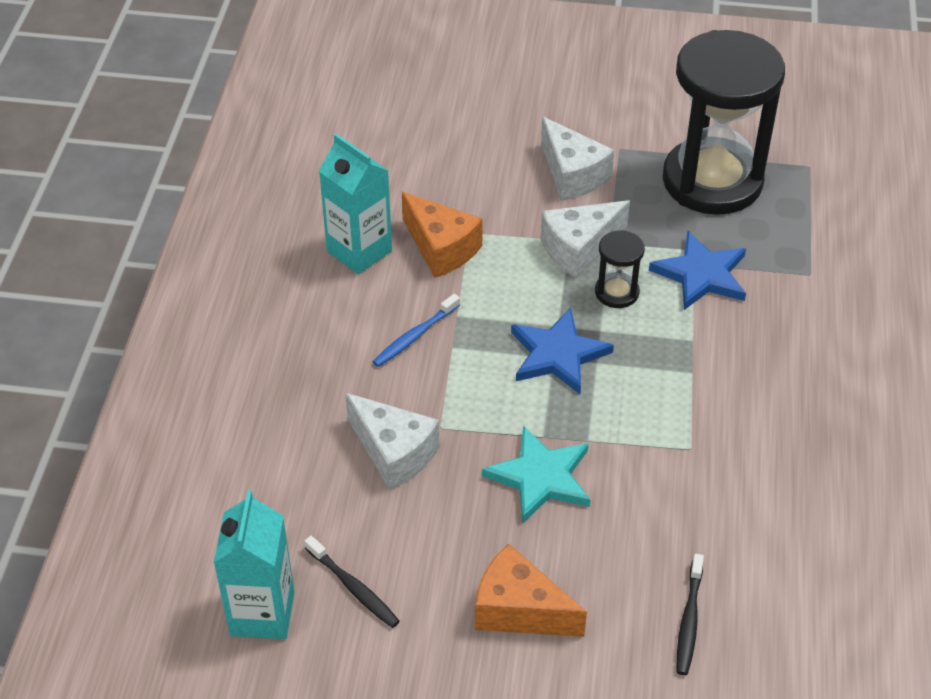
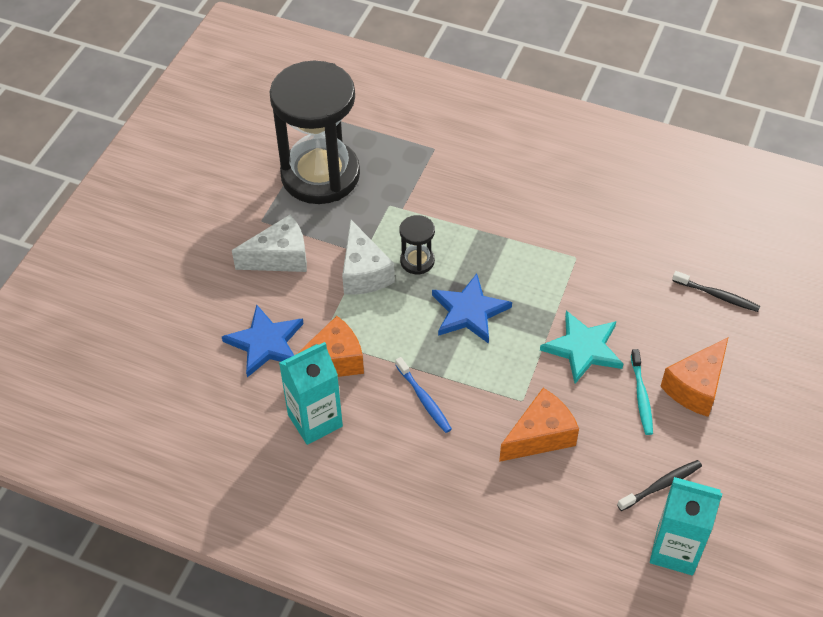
camera: 75 degrees left, 5 degrees up
(394, 453) = (540, 436): white cheese -> orange cheese
(484, 550) = (641, 396): none -> turquoise toothbrush
(701, 274) = (415, 207): blue star -> blue star (265, 343)

